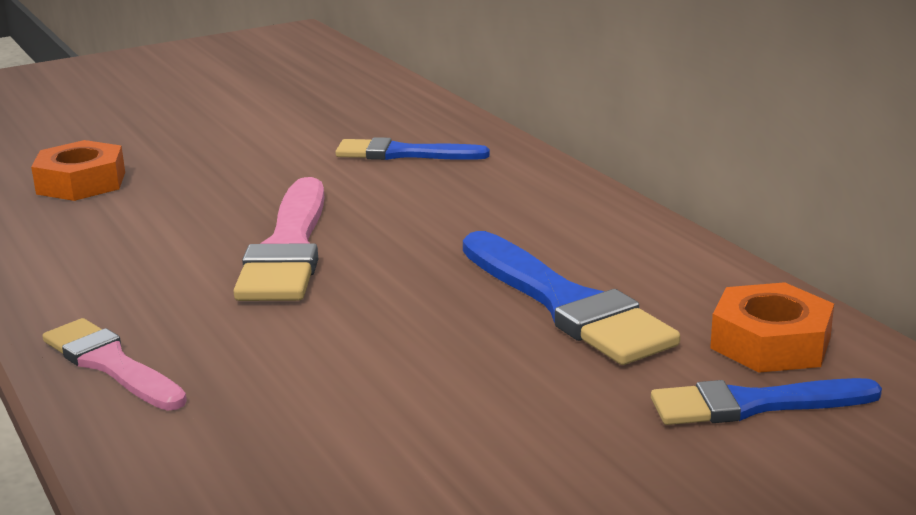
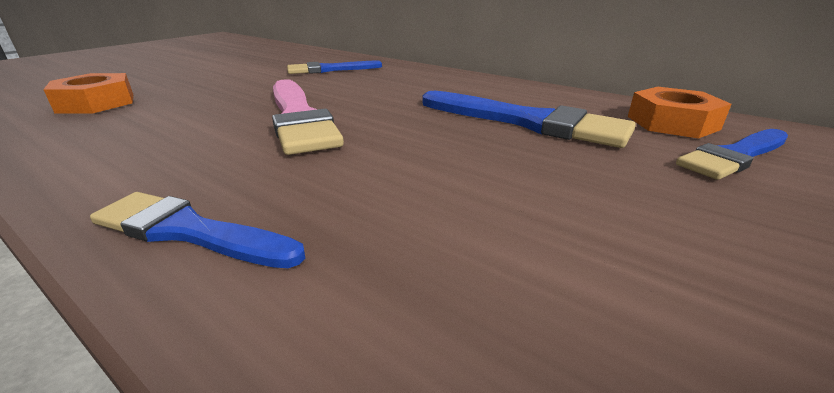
camera: 25 degrees left, 5 degrees up
(111, 364) = (189, 231): pink brush -> blue brush

